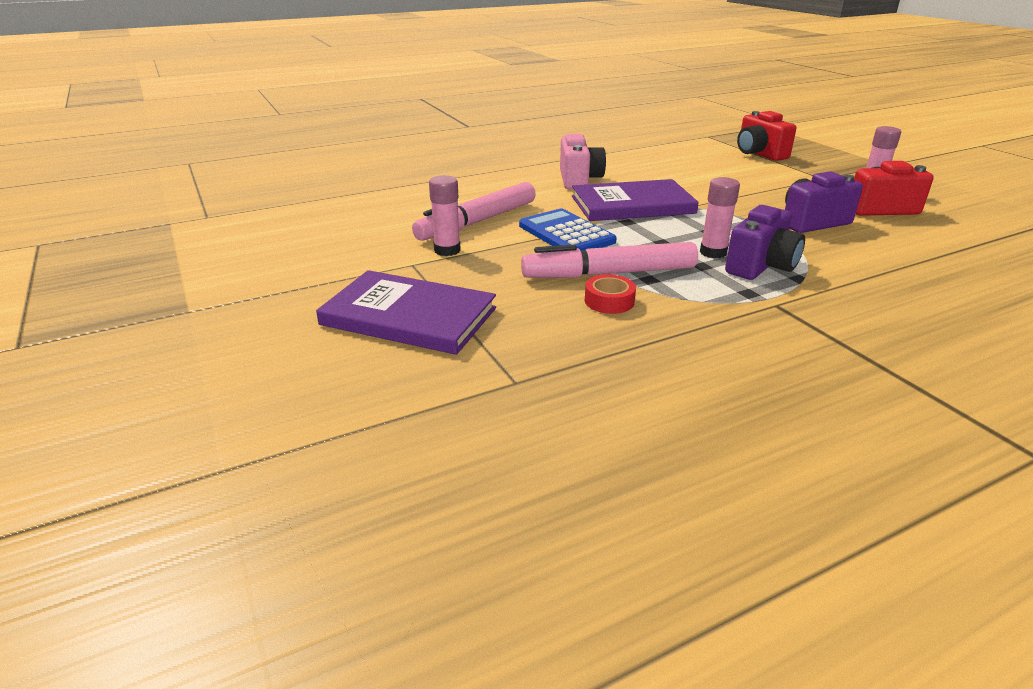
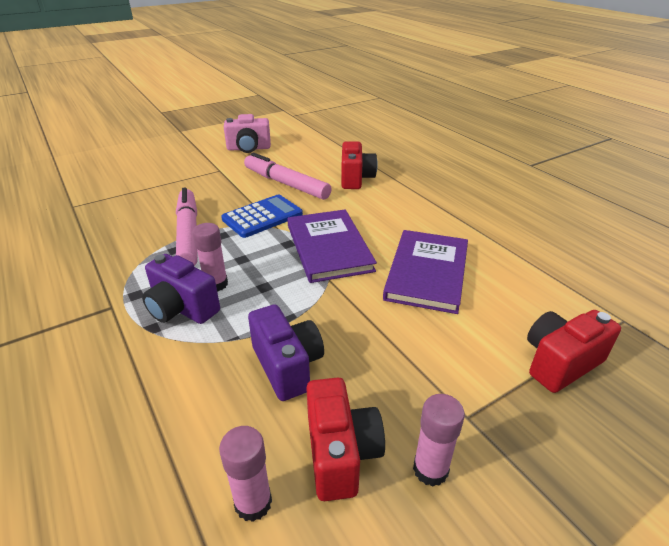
camera: 85 degrees right, 5 degrees up
(409, 316) = (153, 175): purple book -> purple book (427, 272)
(447, 250) = (238, 178): pink glue stick -> pink glue stick (253, 503)
(475, 188) = (356, 179): none -> red camera
(579, 180) = (390, 221): pink camera -> pink camera (249, 148)
(609, 301) = (147, 233): red tape -> none

